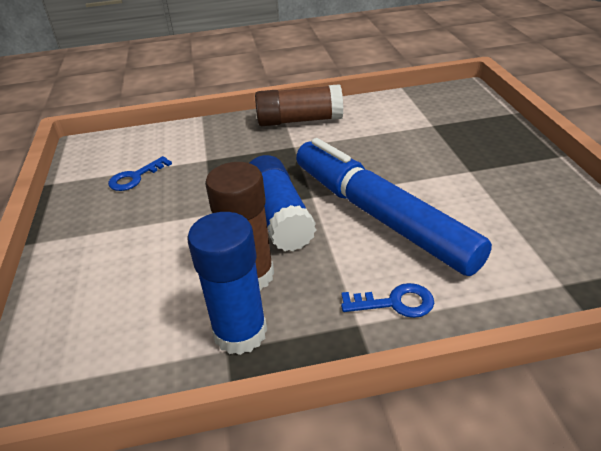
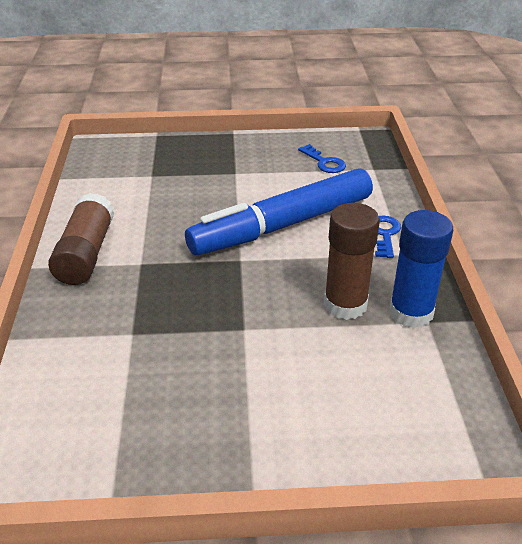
camera: 85 degrees left, 0 degrees up
(135, 177) = (142, 400): blue key -> blue key (324, 162)
(279, 217) = (266, 282): blue glue stick -> none

